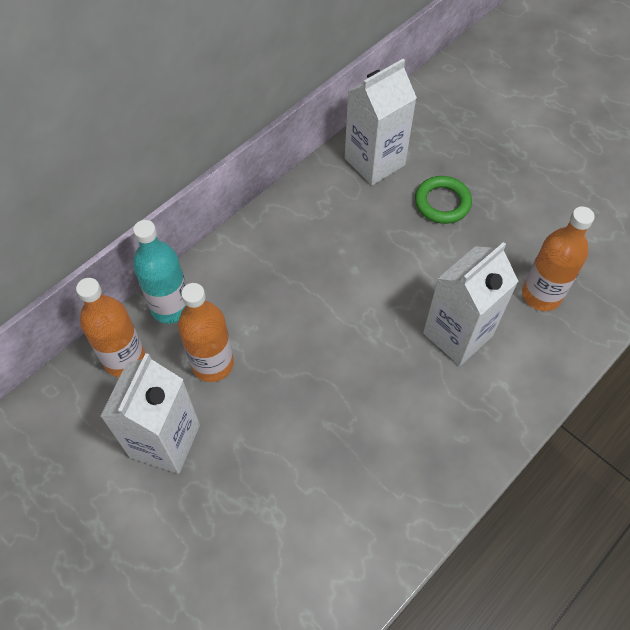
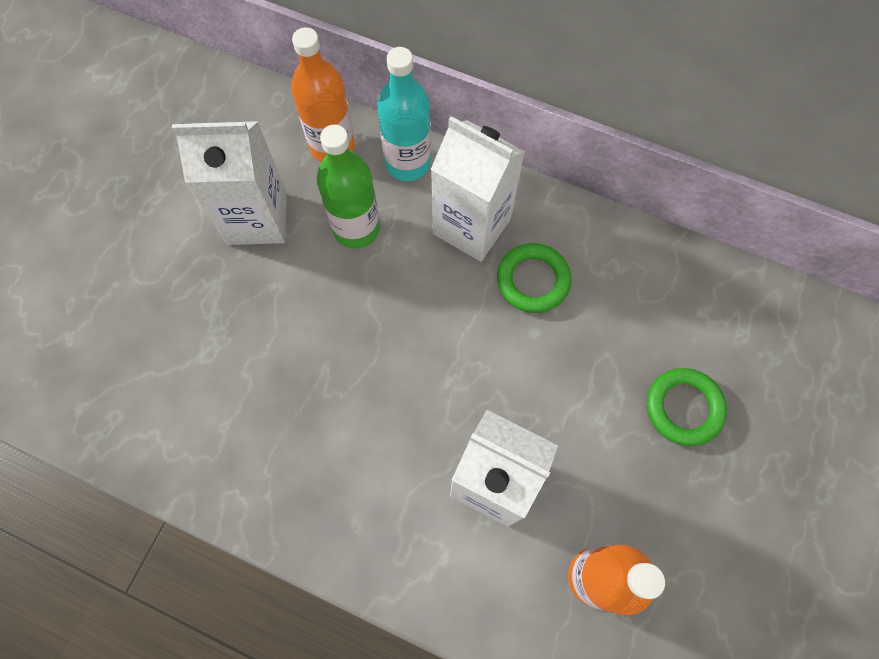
camera: 70 degrees right, 10 degrees up
(213, 364) = (356, 228): orange bottle -> green bottle
(313, 256) = (533, 280): none -> green ring
(374, 162) = (707, 304): white carton -> white carton (471, 226)

